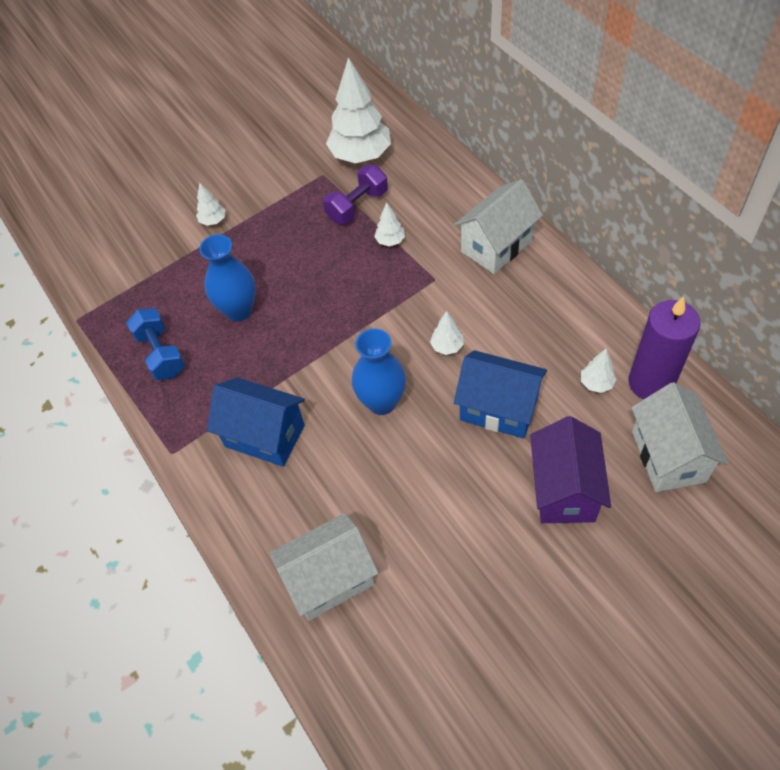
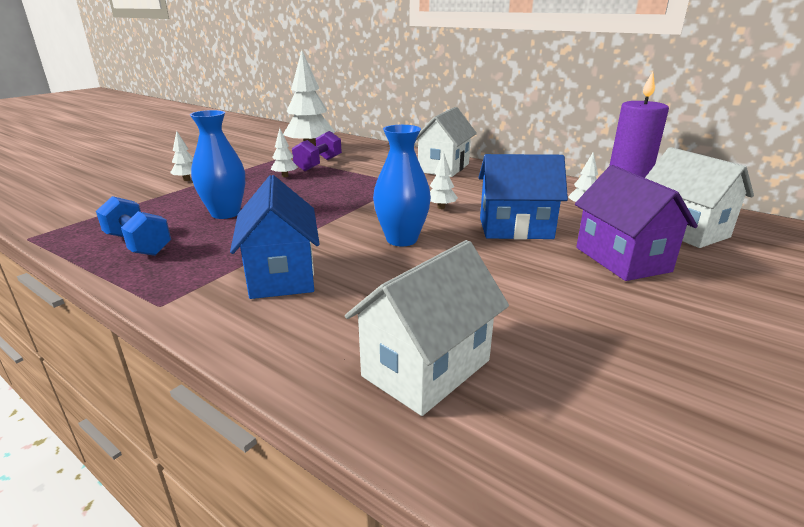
camera: 25 degrees left, 30 degrees down
(264, 436) = (282, 275): blue house -> blue house turned 75 degrees clockwise
(390, 241) = (355, 173): white tree -> white tree (285, 176)

